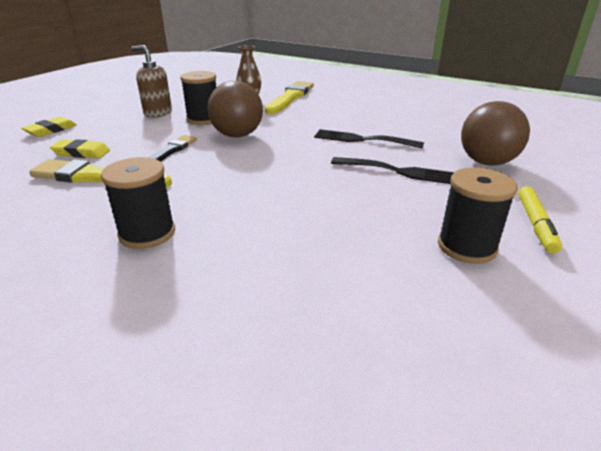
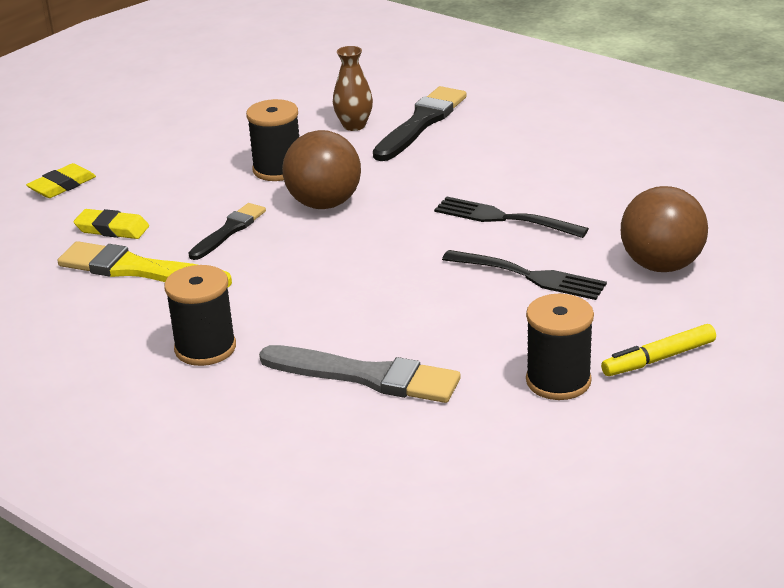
camera: 10 degrees right, 0 degrees up
(158, 113) = (210, 154): brown soap dispenser -> none
(290, 97) = (421, 123): yellow brush -> black brush
(297, 251) = (366, 376): none -> grey brush
(535, 224) = (658, 359): yellow marker -> yellow marker turned 45 degrees clockwise

